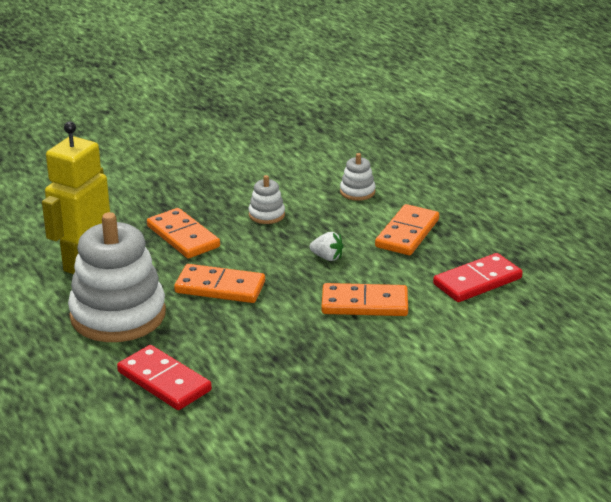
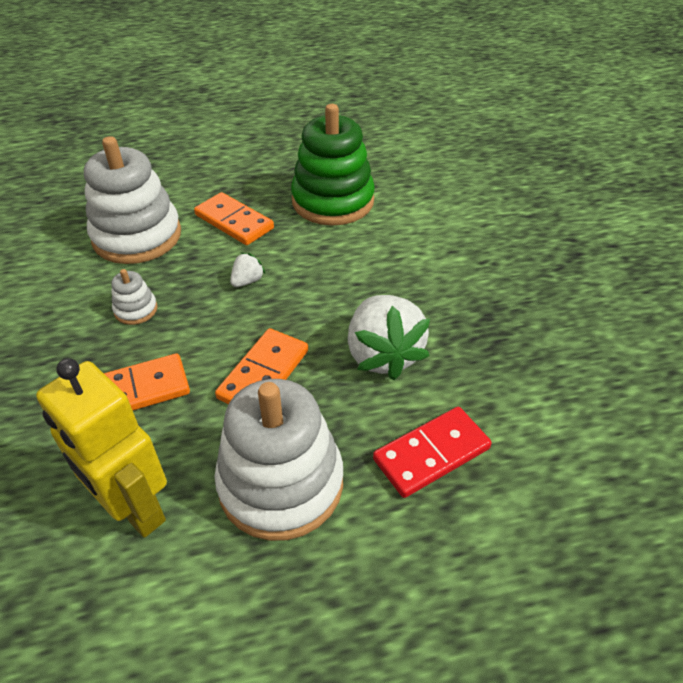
camera: 75 degrees left, 15 degrees up
(265, 343) = (383, 355): none -> white strawberry
(357, 192) = (137, 236): white stacking toy -> white stacking toy, size x2.32
(364, 304) = (340, 272): orange domino -> none
(477, 281) = (333, 201): red domino -> green stacking toy

